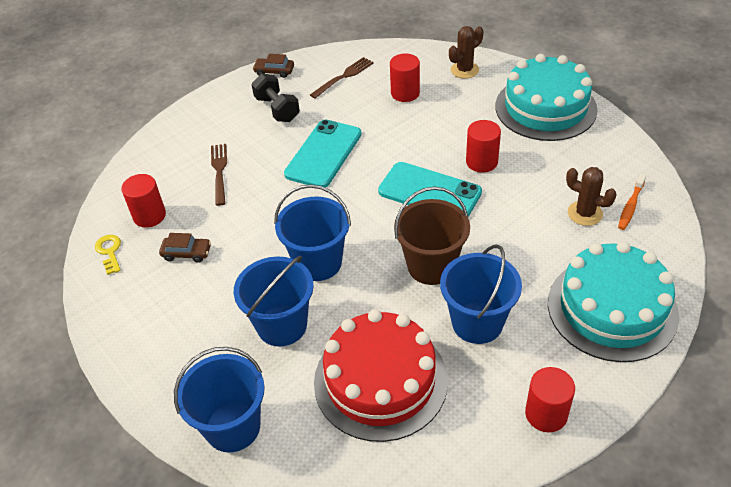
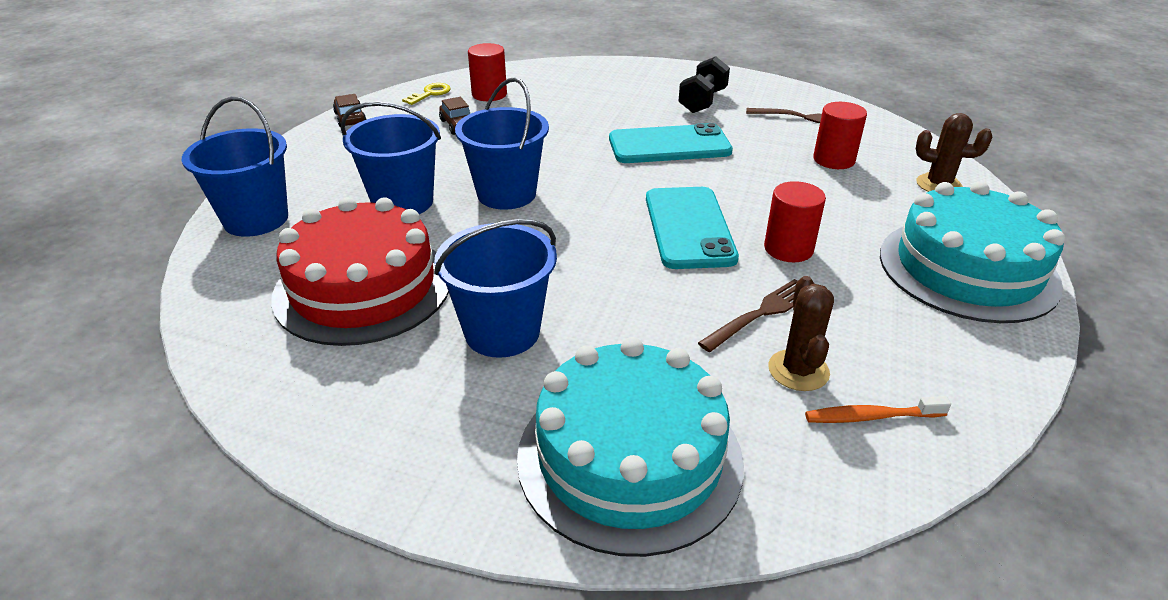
camera: 55 degrees right, 10 degrees down
(219, 171) = (580, 104): brown fork -> brown fork (761, 313)
(274, 71) = (755, 82): brown car -> brown car (350, 118)
(431, 266) = (567, 267): brown bucket -> none
(546, 414) = (381, 444): red cylinder -> none

